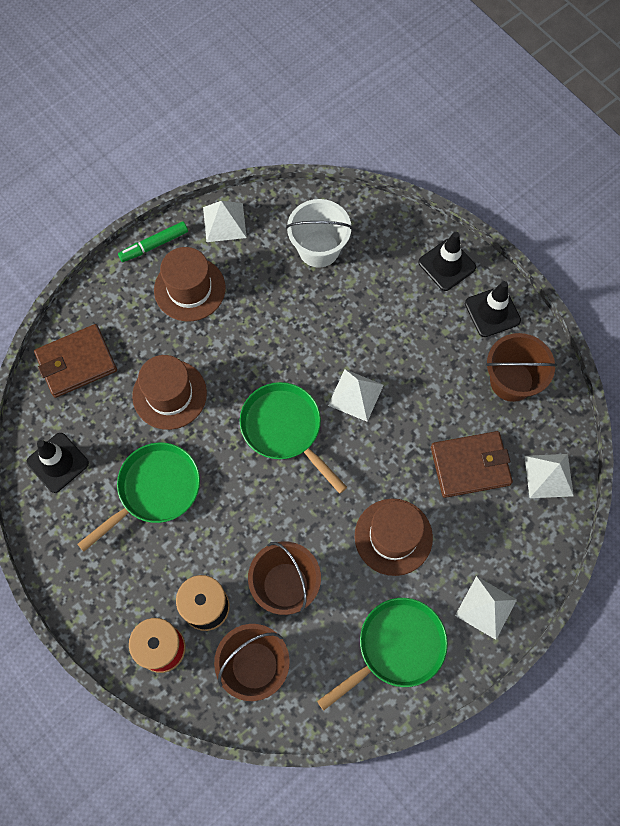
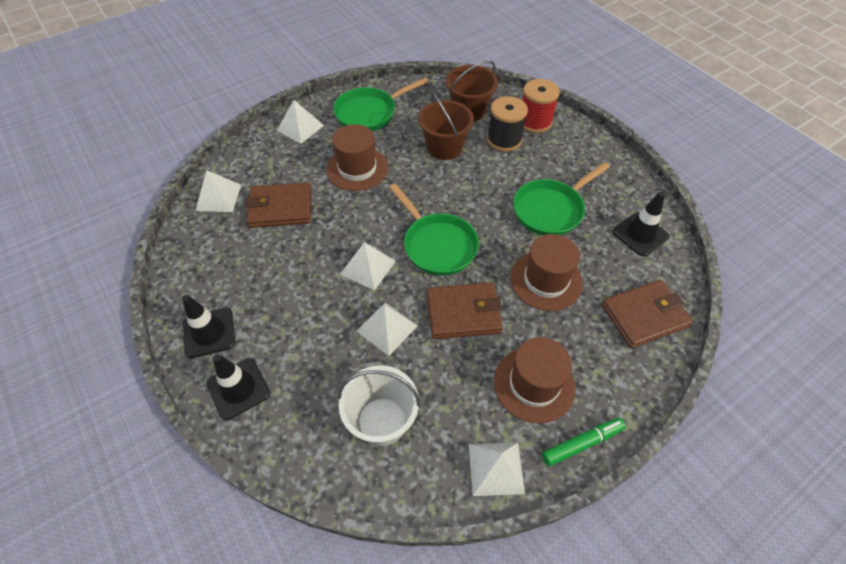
camera: 175 degrees left, 15 degrees down
(253, 351) = (463, 313): none -> brown wallet
(326, 330) = (387, 328): none -> white pyramid
(511, 381) = (218, 268): brown bucket -> none

